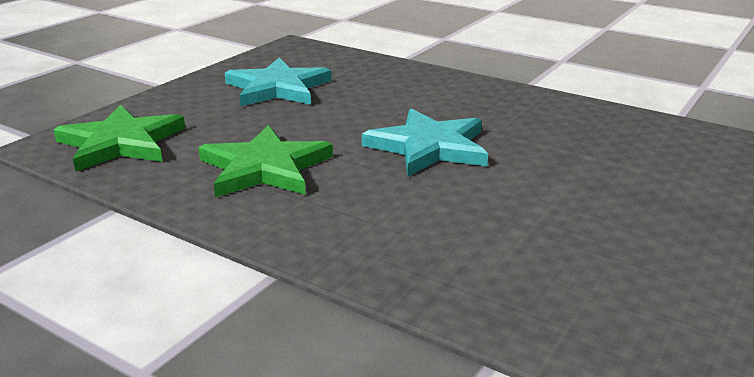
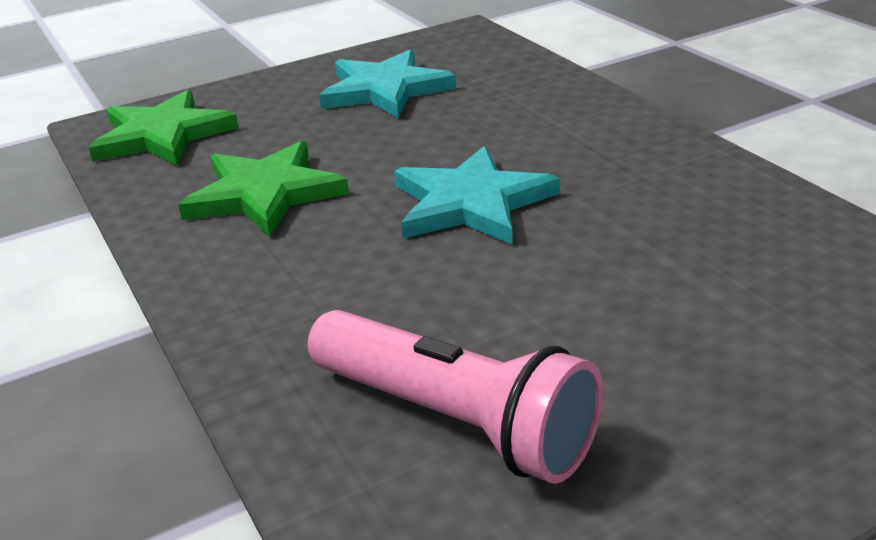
camera: 30 degrees right, 5 degrees up
(576, 273) = (454, 420): none -> pink flashlight

